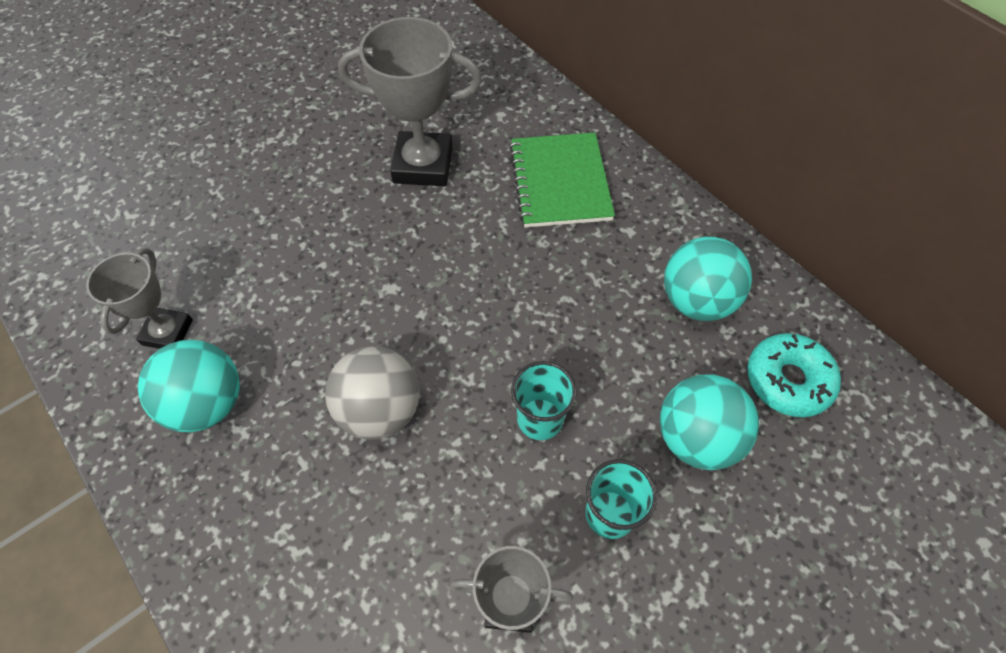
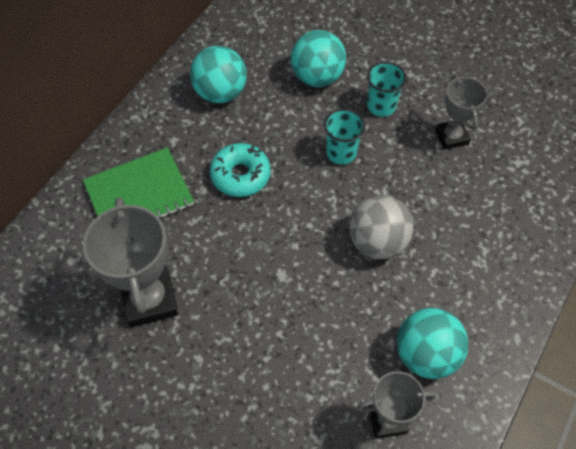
camera: 110 degrees left, 0 degrees up
(788, 380) = (260, 42): turquoise donut -> turquoise donut (240, 175)

